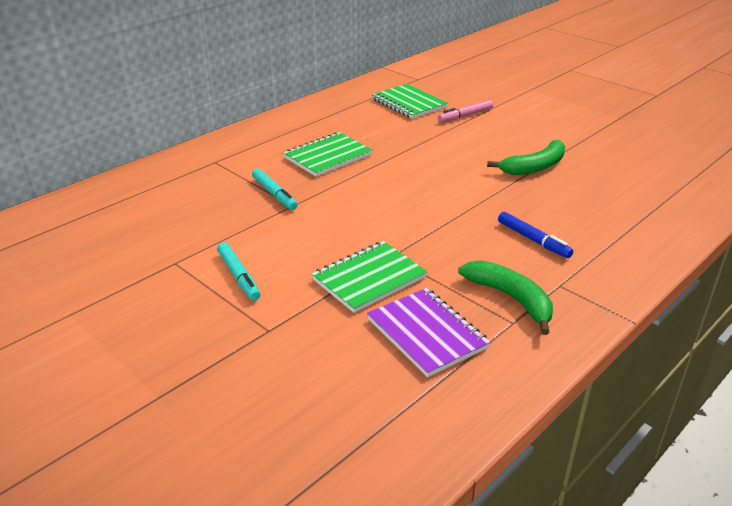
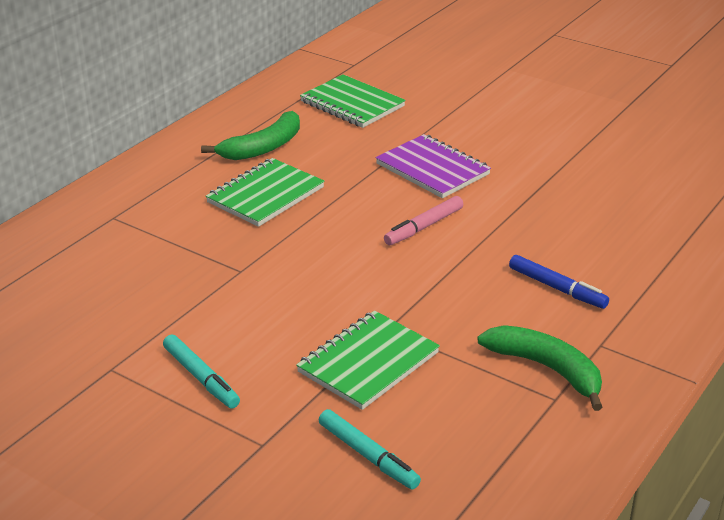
camera: 10 degrees left, 0 degrees up
(274, 194) = (210, 257): turquoise marker -> turquoise marker (368, 456)
(427, 333) = (457, 425): purple notebook -> purple notebook (433, 169)
(465, 115) = (432, 117): pink marker -> pink marker (423, 227)
(534, 167) = (538, 185): green banana -> green banana (263, 147)

